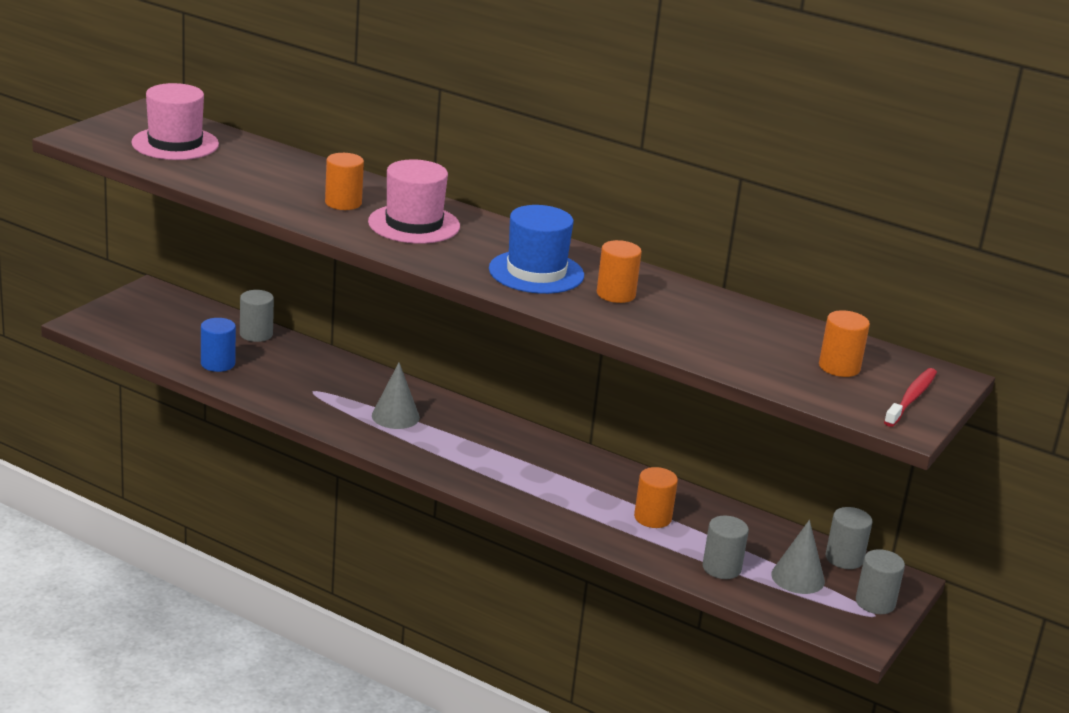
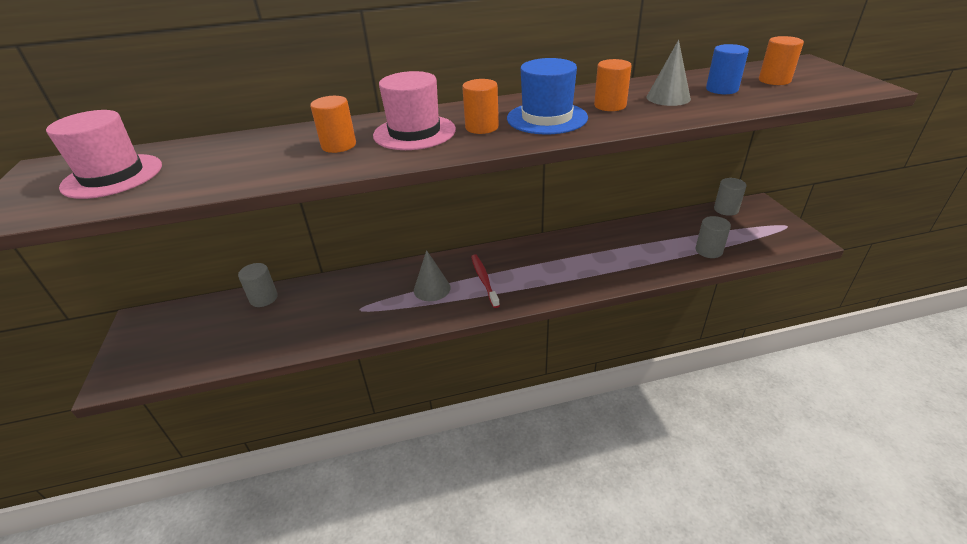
camera: 40 degrees left, 10 degrees up
(218, 364) = (268, 337): blue cylinder -> blue cylinder (721, 89)
(652, 518) = (638, 248): orange cylinder -> orange cylinder (482, 127)
(798, 578) = (735, 231): grey cone -> grey cone (668, 98)
(875, 603) = (775, 220): grey cylinder -> none
(911, 398) = (830, 76): red toothbrush -> red toothbrush (484, 280)

